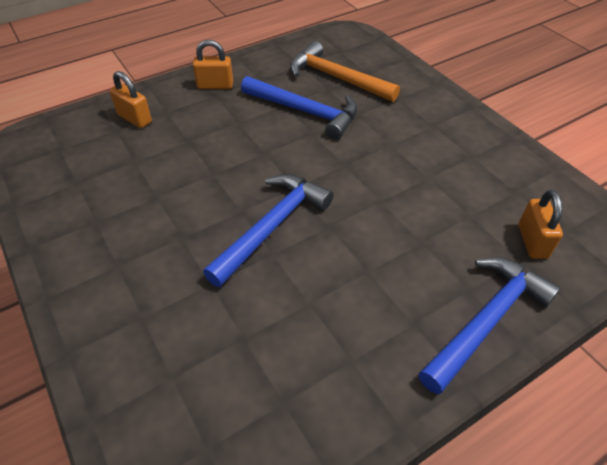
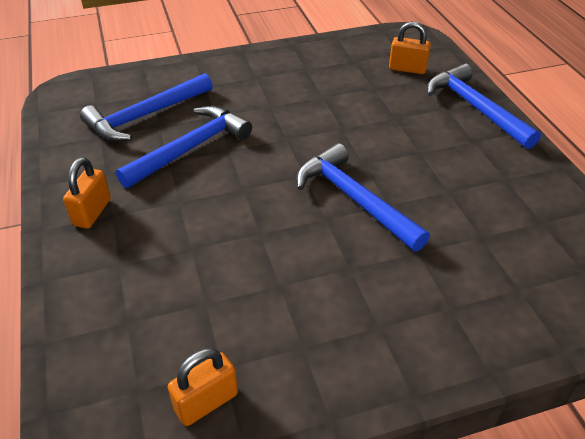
camera: 75 degrees left, 5 degrees down
(135, 118) = (114, 299): orange padlock -> orange padlock (206, 402)
(337, 78) = (145, 116): orange hammer -> blue hammer

